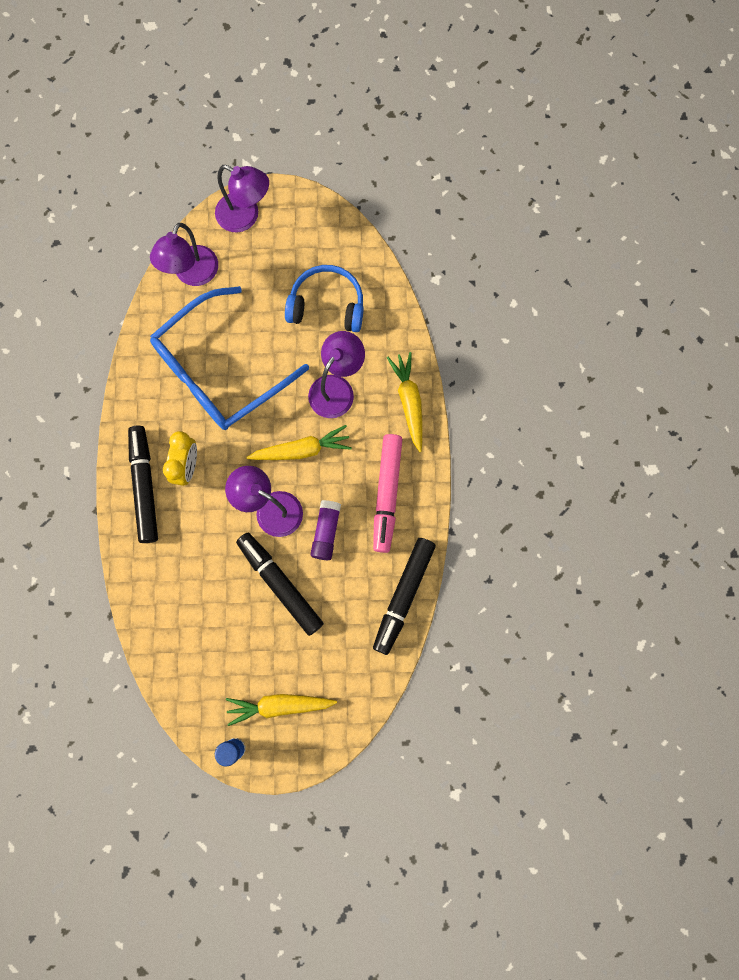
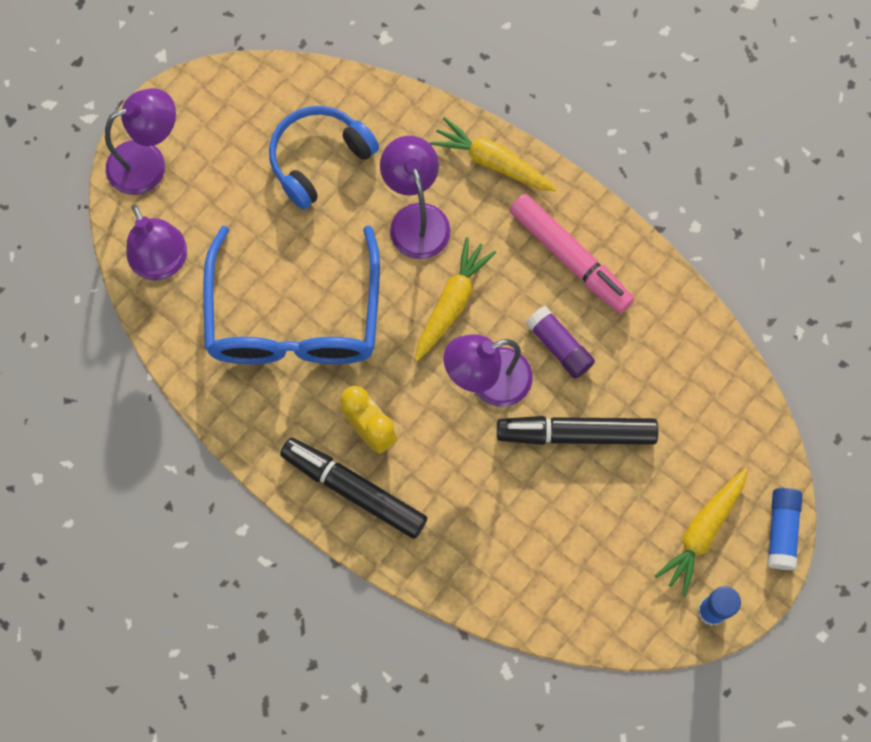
camera: 50 degrees left, 5 degrees down
(318, 752) = (781, 531): none -> blue glue stick
(404, 595) = (687, 323): black marker -> none

